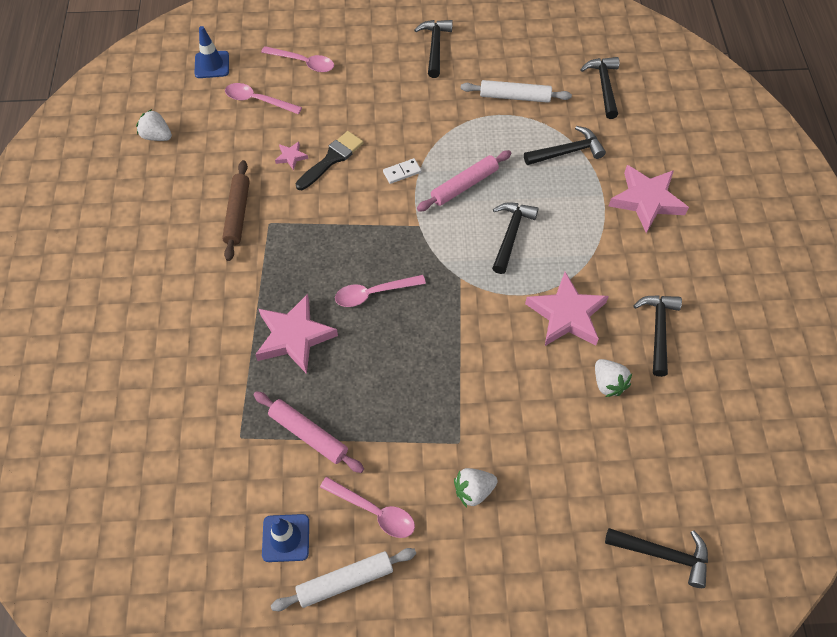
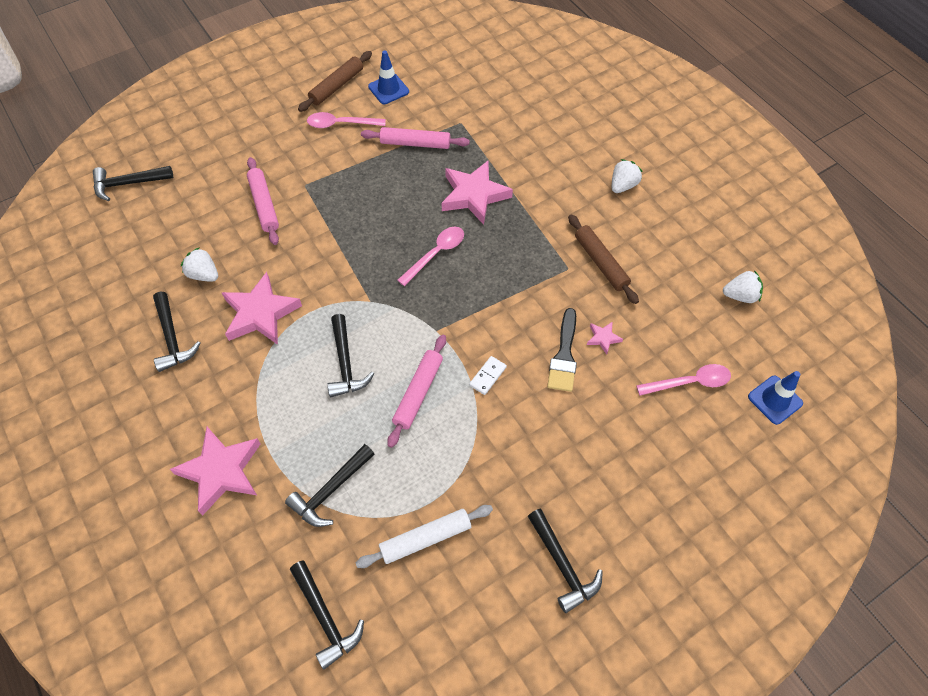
camera: 150 degrees right, 0 degrees up
(303, 63) = (687, 455): pink spoon -> none
(345, 581) = (337, 86): white rolling pin -> brown rolling pin
(473, 490) = (279, 162): white strawberry -> white strawberry (623, 185)
(514, 438) = (264, 205): none -> pink rolling pin

